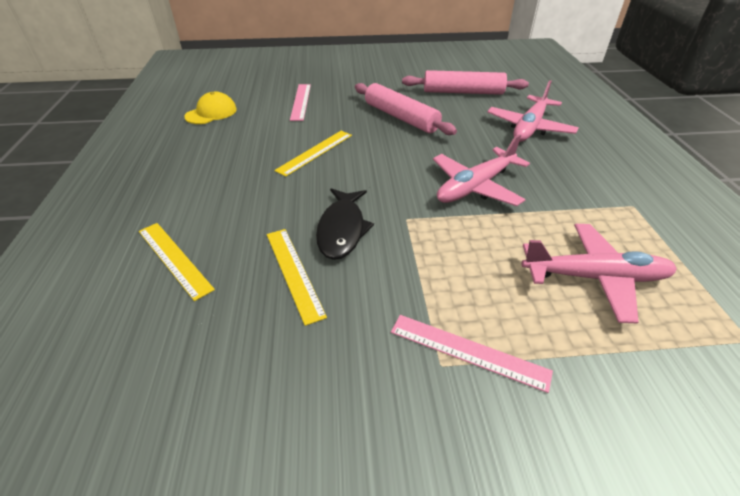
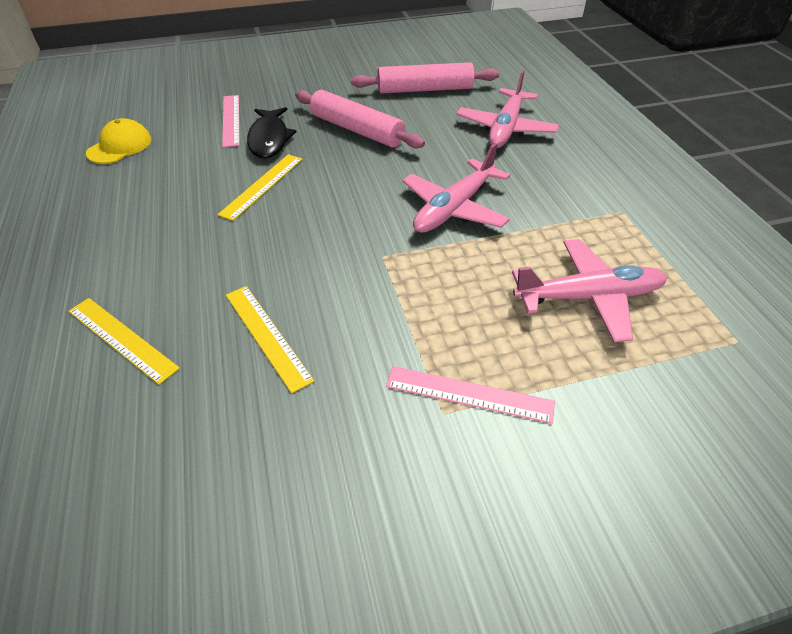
camera: 10 degrees left, 5 degrees up
(342, 229) = (312, 278): black fish -> black fish (269, 139)

